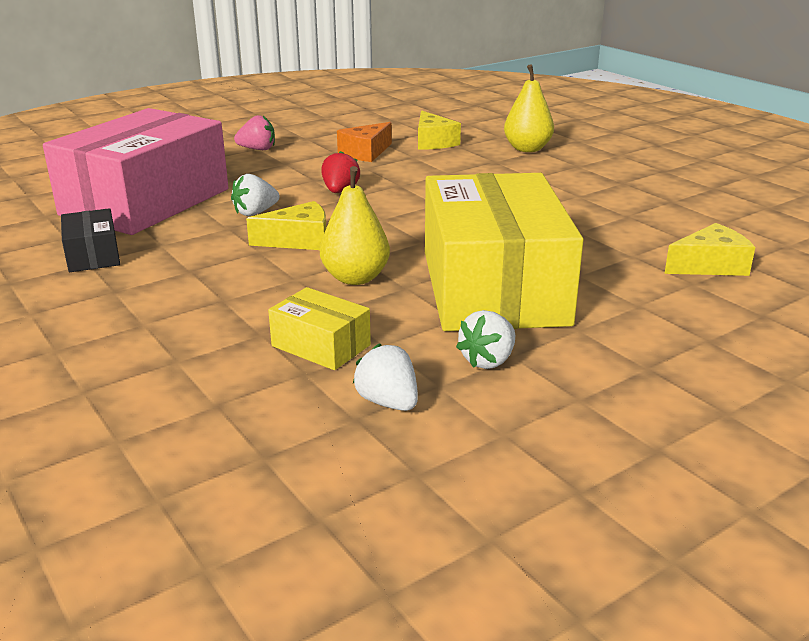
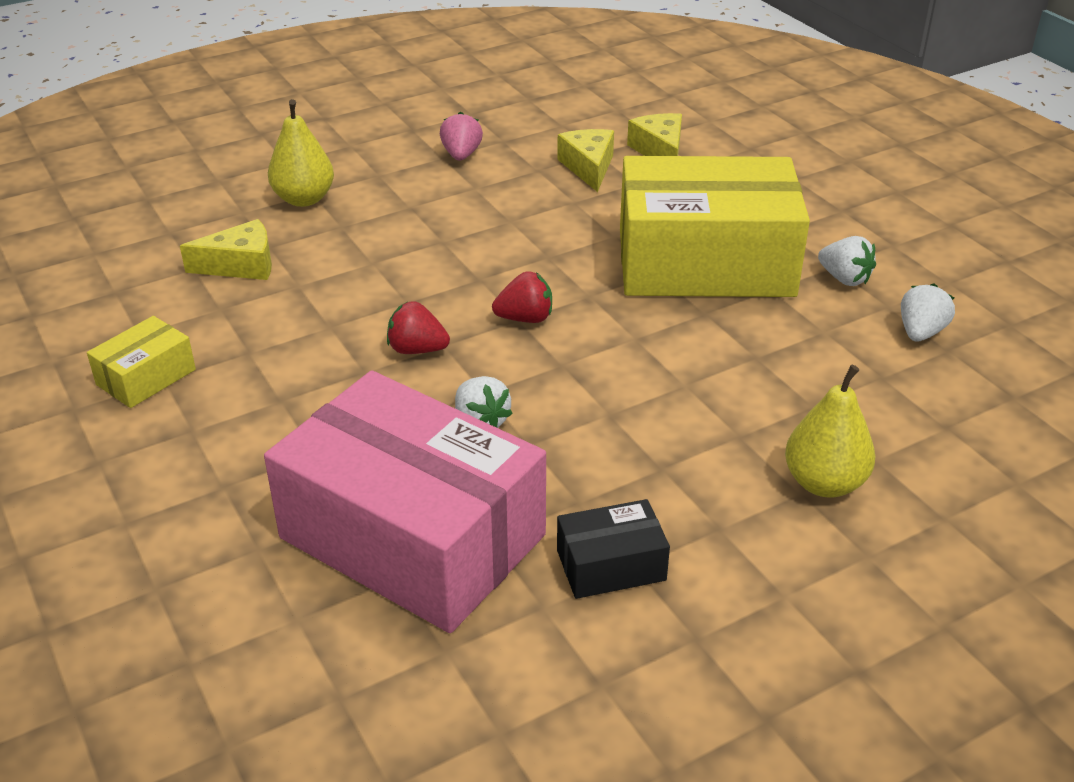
camera: 85 degrees left, 10 degrees up
(257, 149) = (197, 430): pink strawberry -> pink strawberry (461, 155)
(299, 240) = (578, 383): yellow cheese -> yellow cheese (588, 167)
(321, 345) = (832, 367): yellow box -> yellow box (146, 377)
(355, 278) = (684, 343): yellow pear -> yellow pear (824, 483)
(365, 153) = (263, 324): orange cheese -> none
(384, 220) = (525, 318): none -> red strawberry
(388, 402) = (920, 332): white strawberry -> white strawberry turned 150 degrees clockwise

